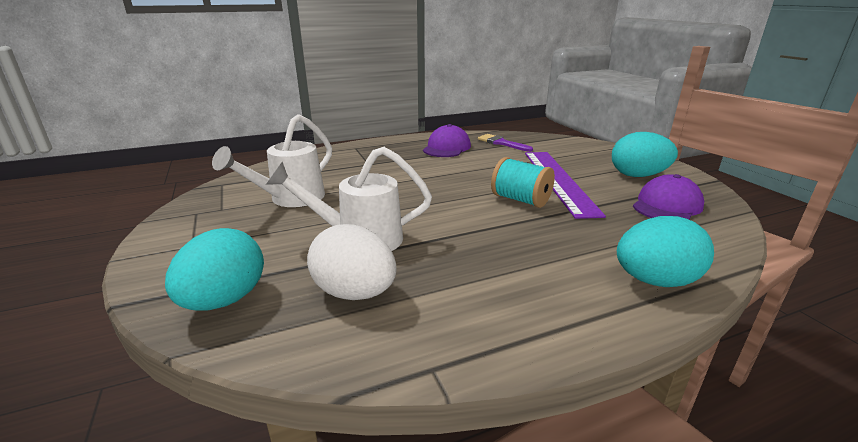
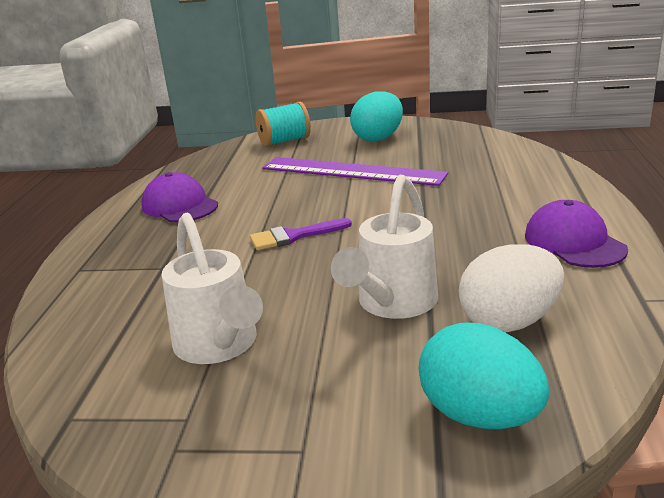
camera: 60 degrees left, 0 degrees up
(501, 143) = (212, 173): purple brush -> purple brush (293, 236)
(520, 200) = (378, 199): turquoise spool -> turquoise spool (285, 141)
(655, 281) = (559, 186): turquoise egg -> none
(667, 205) = (446, 146): purple cap -> purple cap (574, 242)

